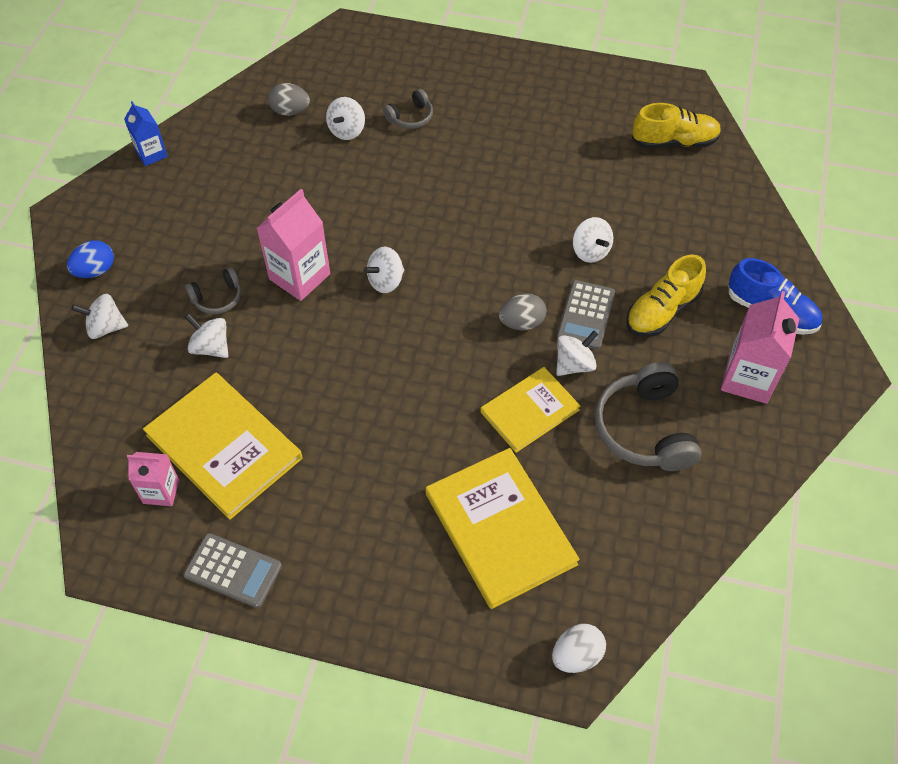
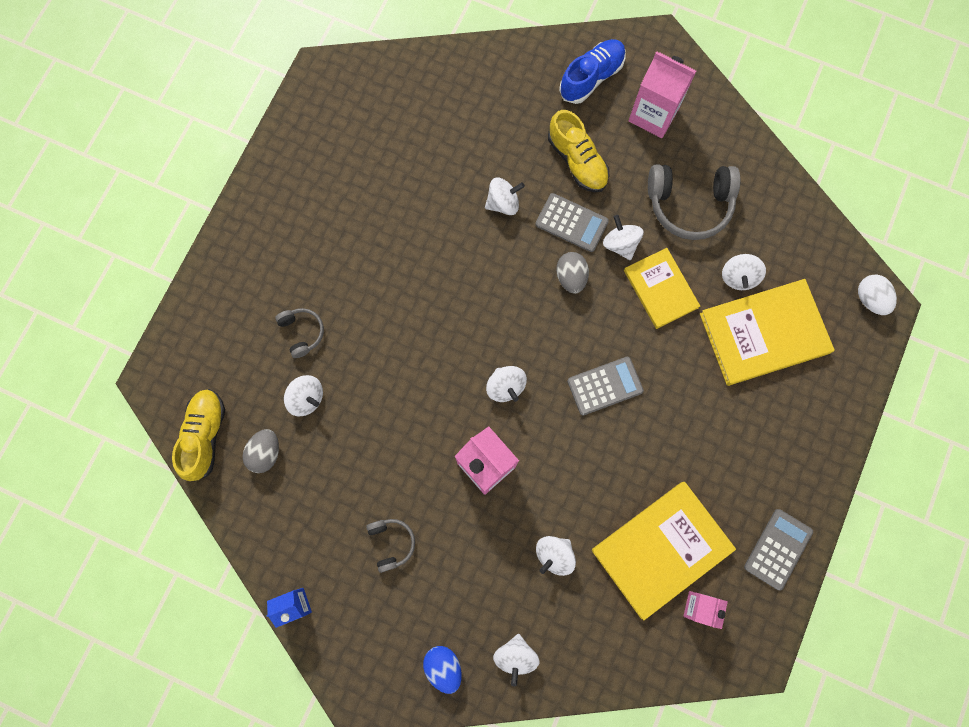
camera: 80 degrees left, 20 degrees up
(217, 298) = (498, 545): grey headphones -> grey headphones (391, 543)
(403, 370) = (605, 386): none -> grey calculator
(566, 492) = (738, 277): none -> white spinning top
(674, 142) = (388, 99): yellow shoe -> yellow shoe (205, 435)

